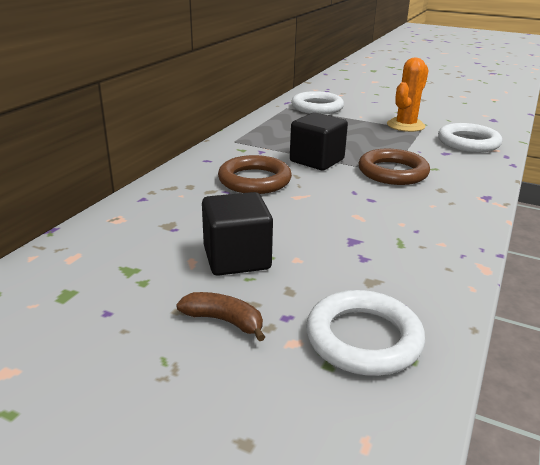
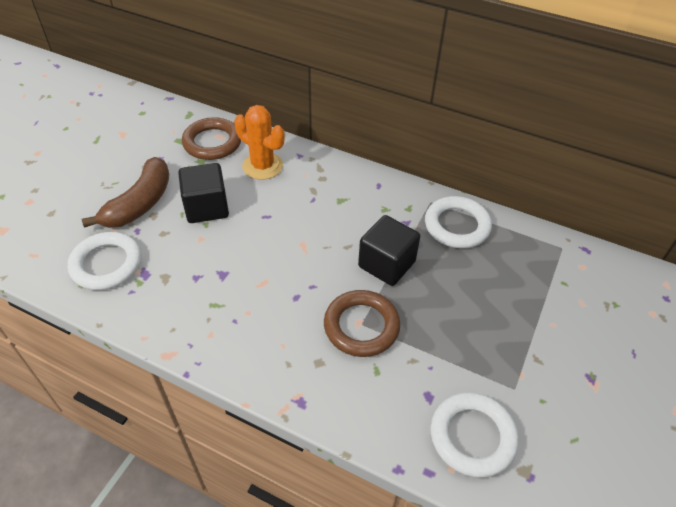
camera: 90 degrees right, 20 degrees up
(224, 321) = (140, 203): brown banana -> brown banana, size x1.87
(254, 180) = (335, 217): brown ring -> brown ring (212, 142)
(317, 107) = (574, 279): white ring -> white ring (457, 226)
(405, 125) = (527, 372): orange cactus -> orange cactus (262, 166)

